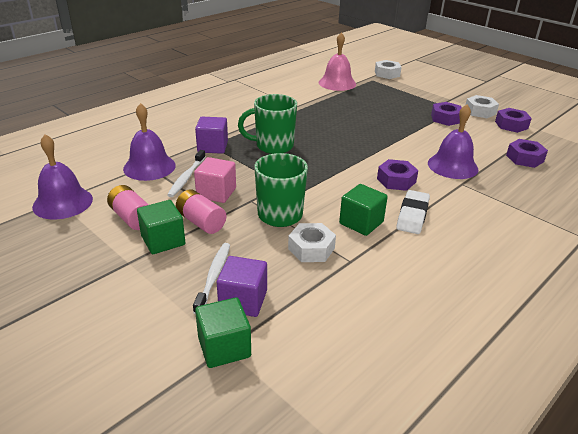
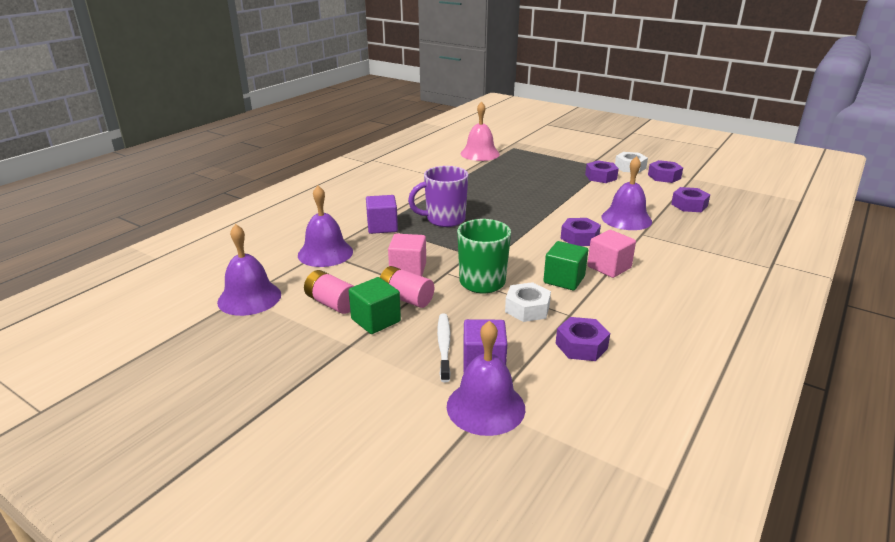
camera: 10 degrees left, 5 degrees down
(186, 177) = (370, 259): white toothbrush -> none
(224, 347) = (485, 407): green cube -> purple bell
(273, 146) = (444, 219): green mug -> purple mug
(347, 296) = (581, 346): none -> purple nut
(387, 74) = (525, 140): white nut -> none
(412, 215) = (609, 267): white eraser -> pink cube

